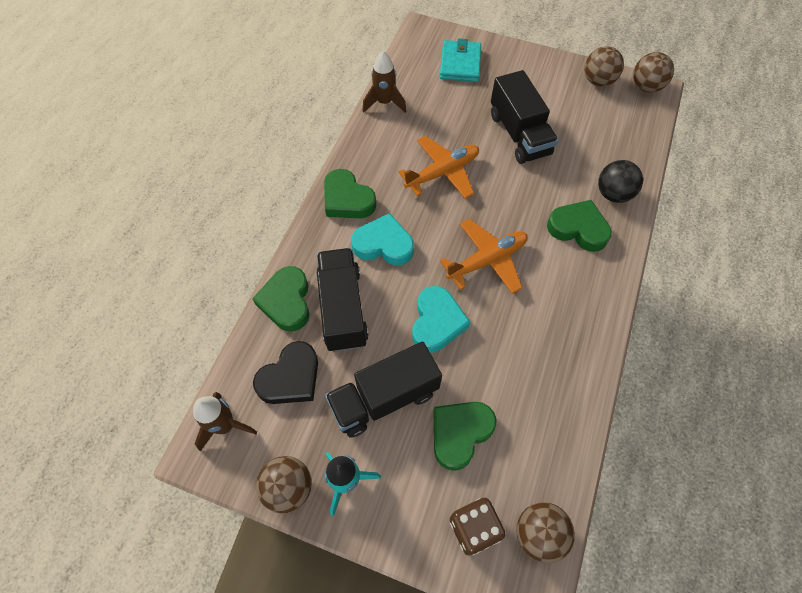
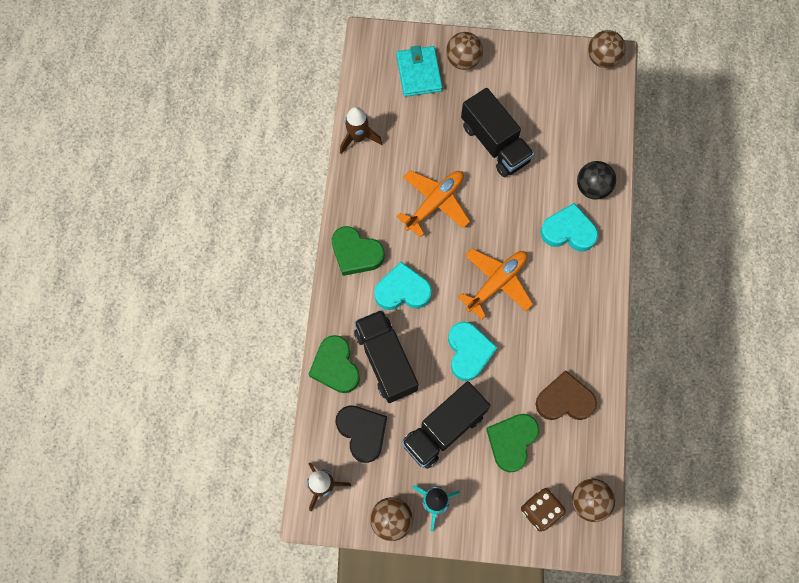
camera: 15 degrees left, 10 degrees up
(290, 378) = (362, 432): black heart -> black heart turned 60 degrees counterclockwise
(535, 402) = (564, 400): none -> brown heart
(578, 229) = (568, 231): green heart -> turquoise heart
(598, 81) = (556, 62): brown ball -> brown ball (463, 60)

